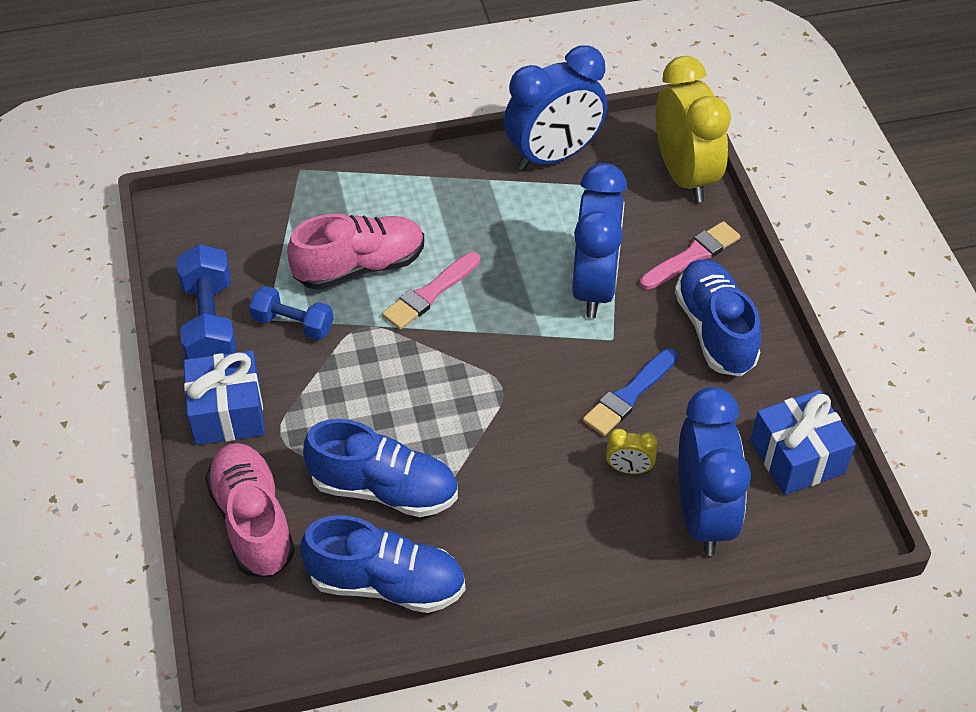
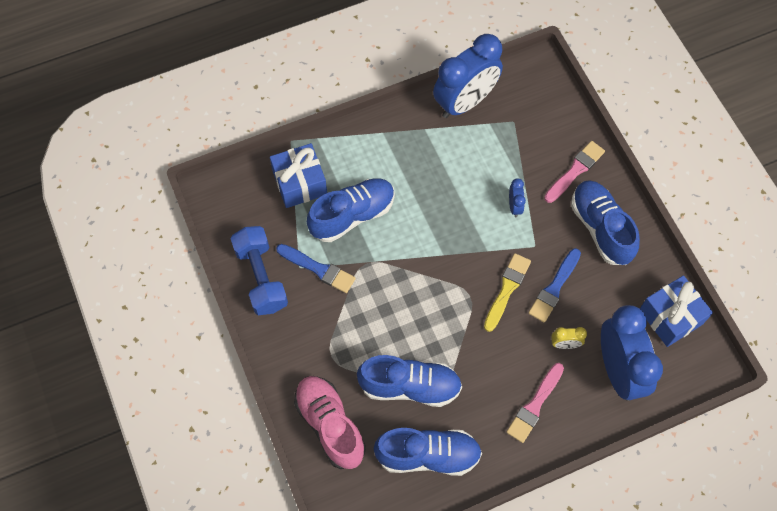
camera: 10 degrees left, 15 degrees up
(227, 412) = (292, 346): blue gift -> blue gift (300, 183)
(293, 324) = (318, 269): blue dumbbell -> blue brush
(360, 267) = (352, 215): pink shoe -> blue shoe
(430, 293) = (405, 229): pink brush -> pink brush (535, 405)
(558, 387) = (507, 289): none -> yellow brush
(594, 287) = (514, 206): blue clock -> blue clock, size x0.41
(684, 176) = (558, 105): yellow clock -> none

